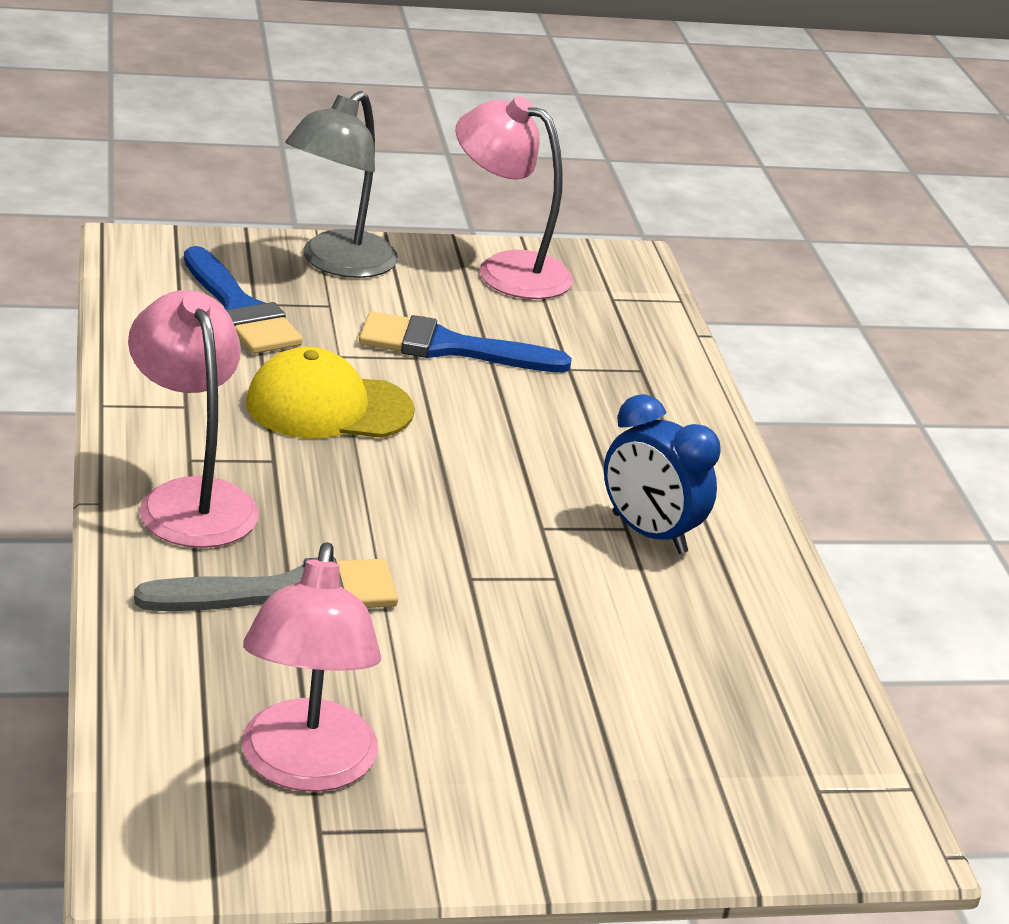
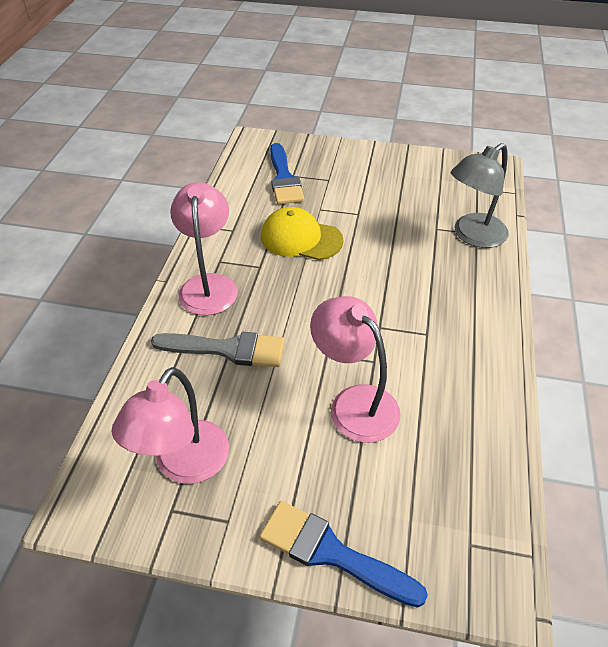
camera: 25 degrees right, 15 degrees up
(338, 264) = (343, 157): grey lamp -> grey lamp (472, 236)
(448, 347) = (377, 209): blue brush -> blue brush (331, 552)
(507, 270) = (427, 167): pink lamp -> pink lamp (354, 403)
(649, 533) = (438, 340): blue clock -> none

